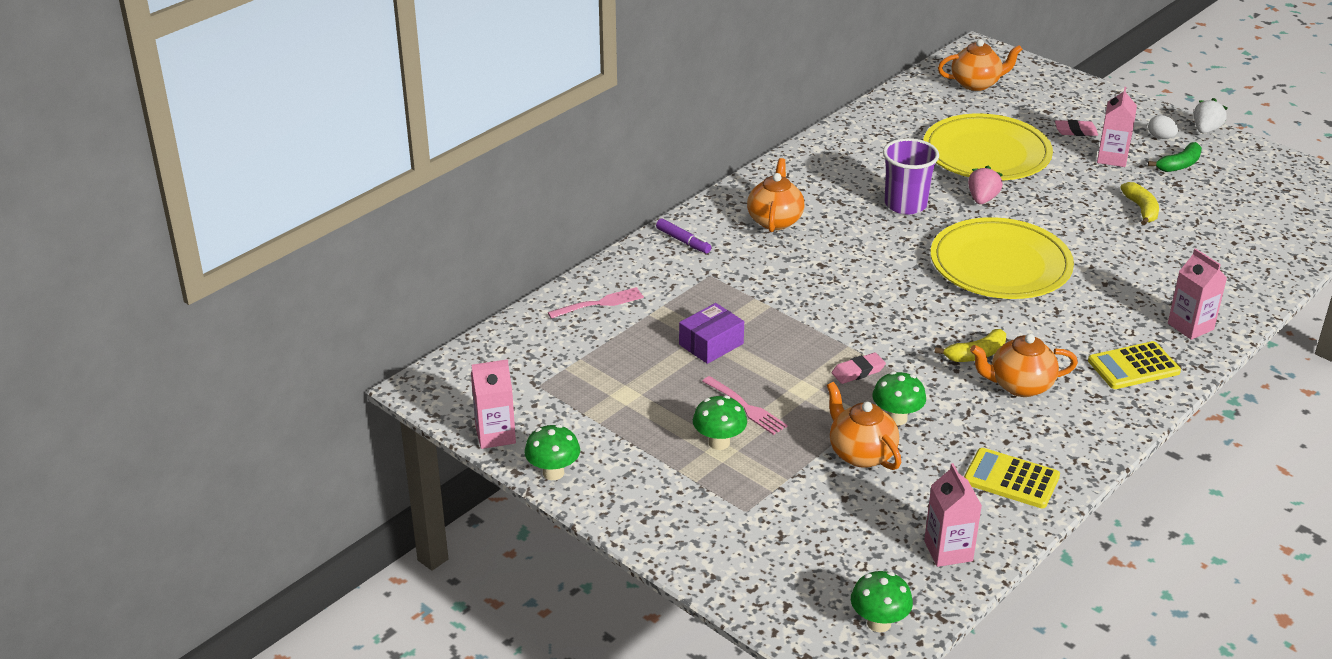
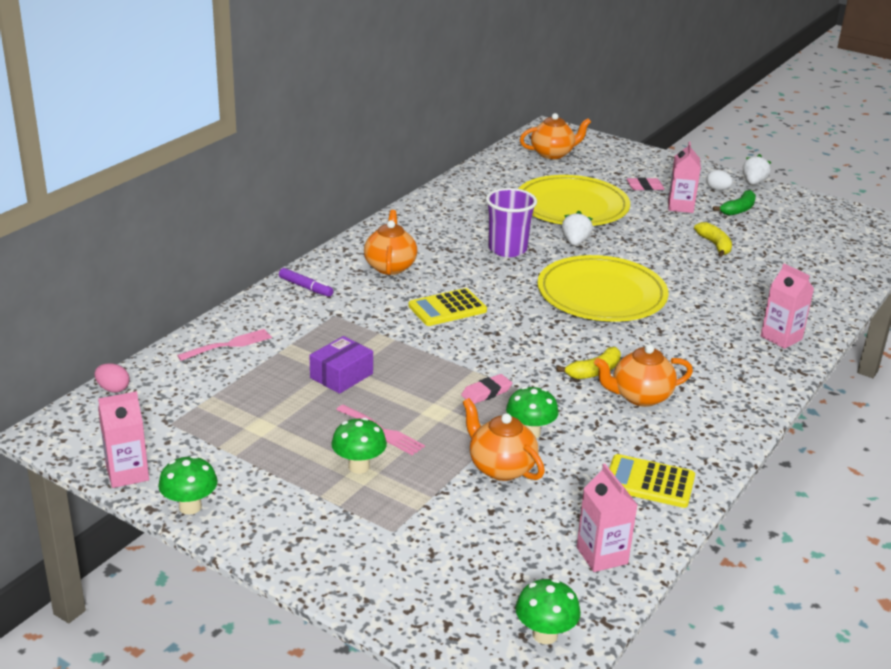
camera: 10 degrees left, 5 degrees down
(484, 345) = (113, 389): none -> pink egg
(982, 199) = (575, 242): pink strawberry -> white strawberry
(1133, 366) = (739, 374): yellow calculator -> yellow calculator (447, 308)

